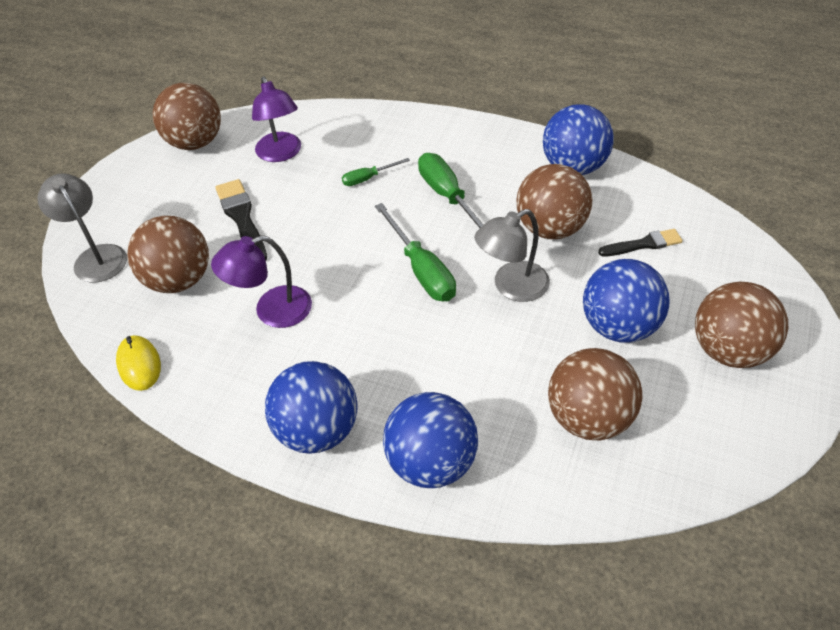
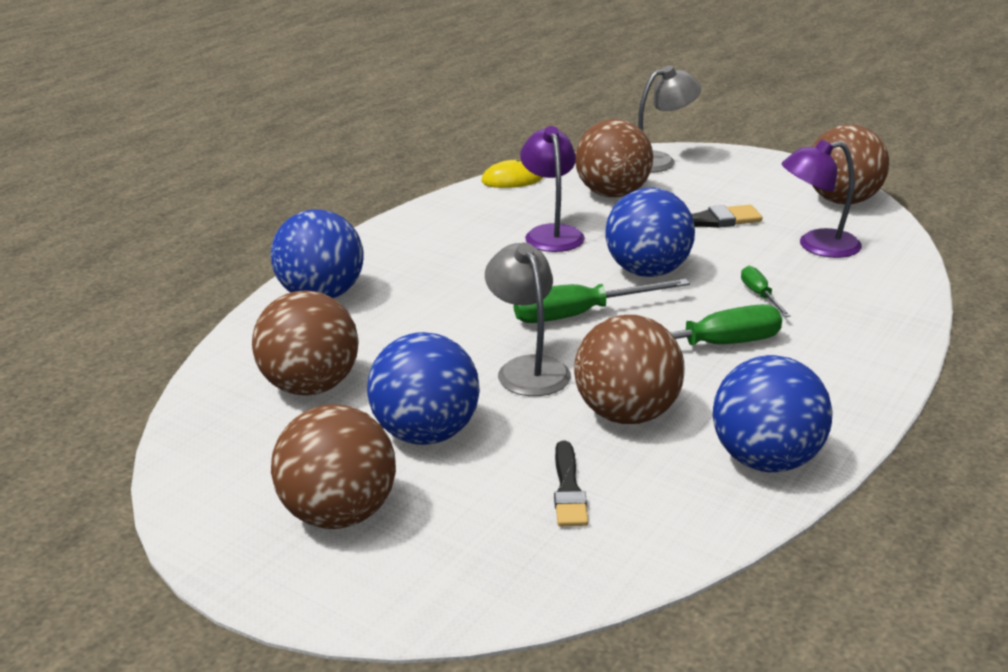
camera: 100 degrees right, 20 degrees down
(317, 430) = (393, 248): blue ball -> blue ball (647, 272)

